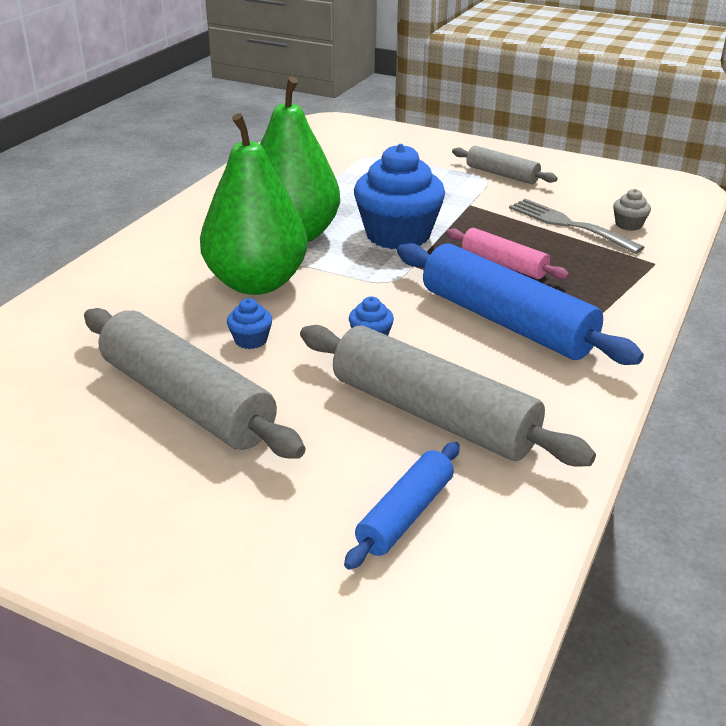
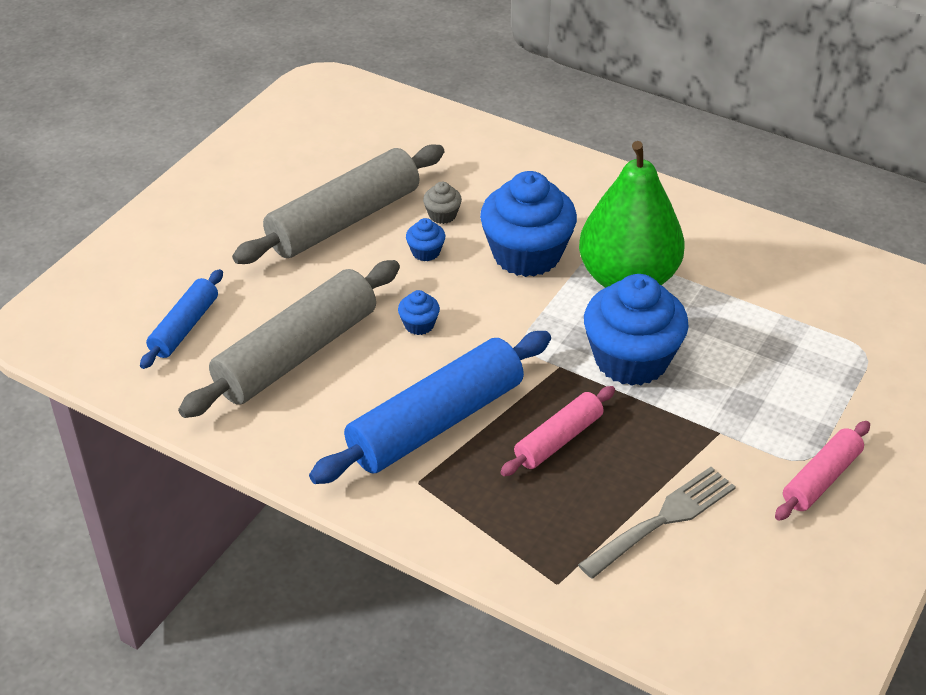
camera: 95 degrees right, 10 degrees up
(256, 283) = (526, 254): green pear -> blue cupcake
(405, 514) = (185, 327): blue rolling pin -> blue rolling pin turned 75 degrees clockwise
(502, 174) = (821, 479): grey rolling pin -> pink rolling pin
(628, 225) = (665, 584): grey cupcake -> grey cupcake (442, 215)

